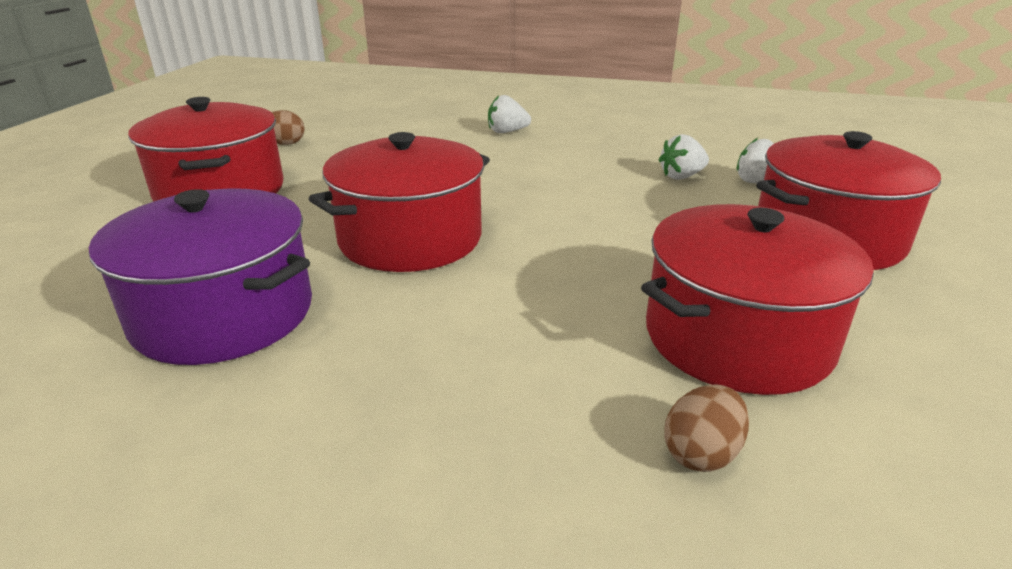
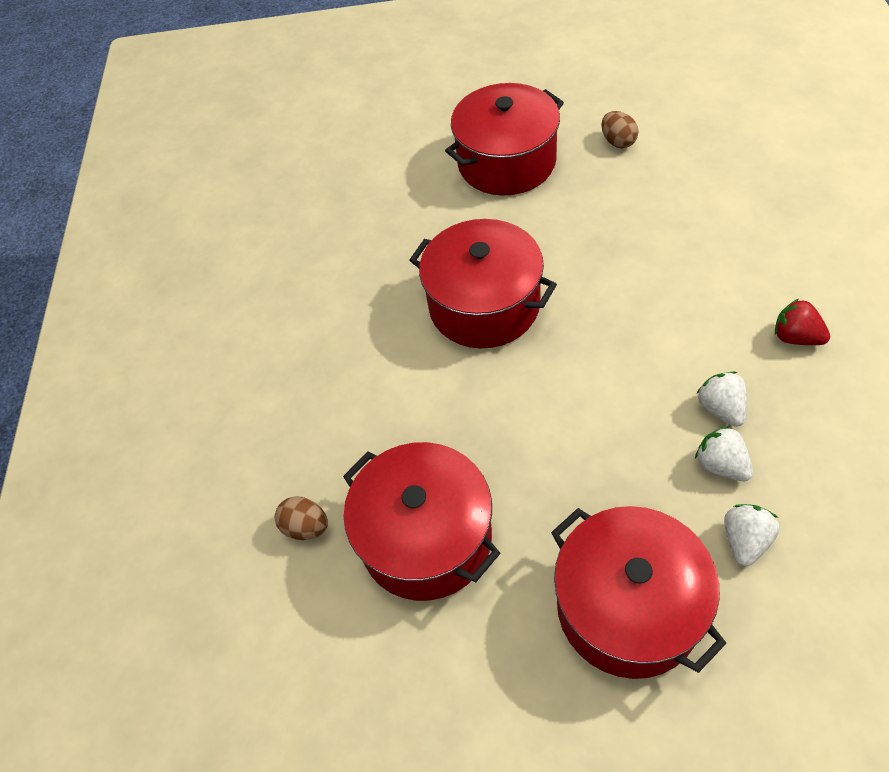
camera: 80 degrees right, 25 degrees up
(224, 314) = (357, 262): purple pot -> none
(507, 132) = (760, 281): white strawberry -> white strawberry (721, 408)
(571, 133) = (795, 337): none -> red strawberry

